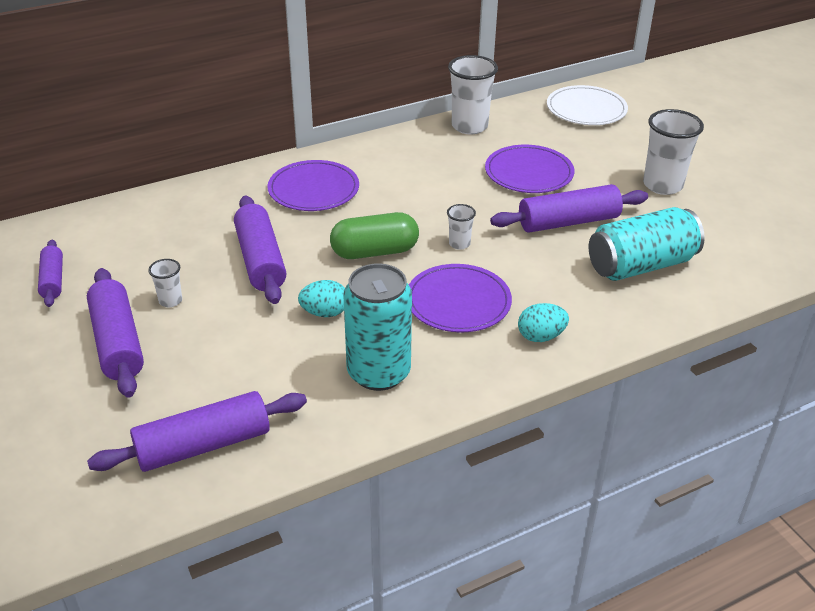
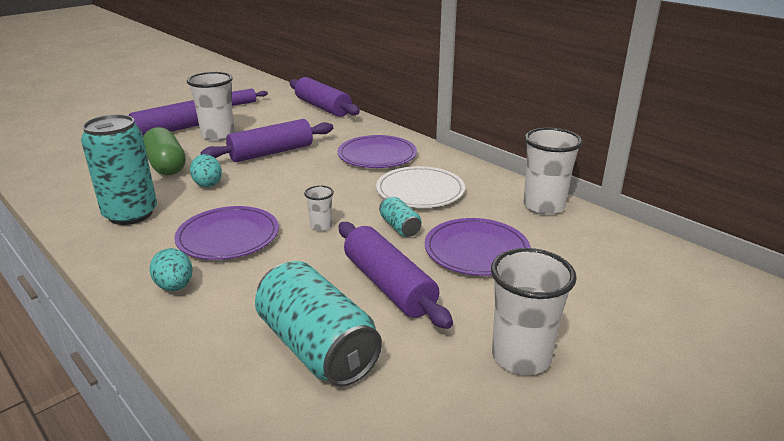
camera: 75 degrees right, 10 degrees down
(170, 301) = (218, 135): white cup -> white cup, size x2.00
(203, 445) = (66, 169): purple rolling pin -> purple rolling pin (323, 107)
(375, 252) = (295, 190): green capsule -> green capsule (166, 166)
(478, 201) = (400, 227): none -> turquoise can
(586, 109) = (667, 276): white plate -> white plate (420, 191)

